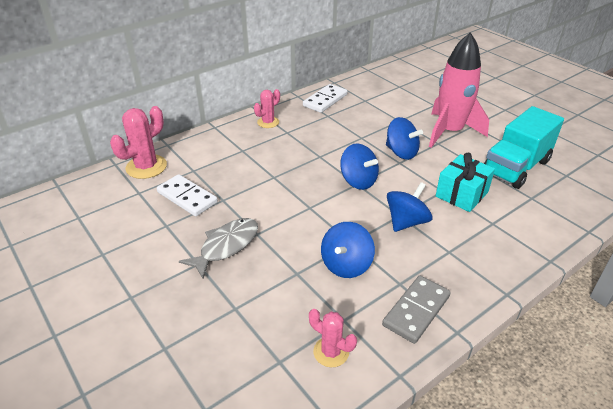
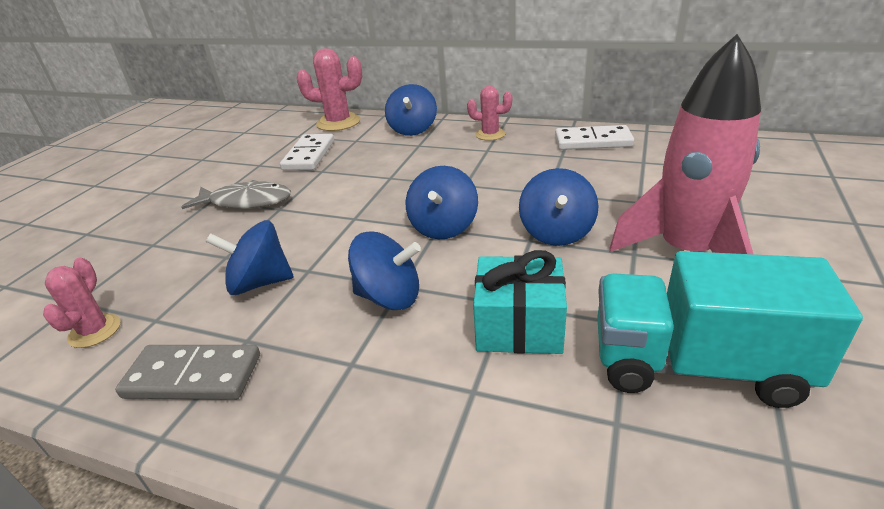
camera: 60 degrees right, 5 degrees down
(214, 143) = (413, 129): none -> blue spinning top

